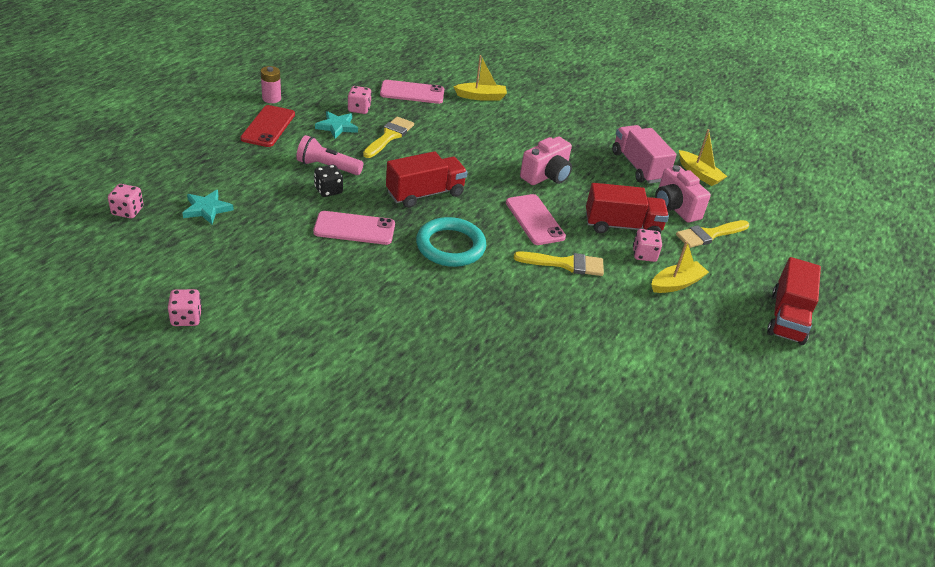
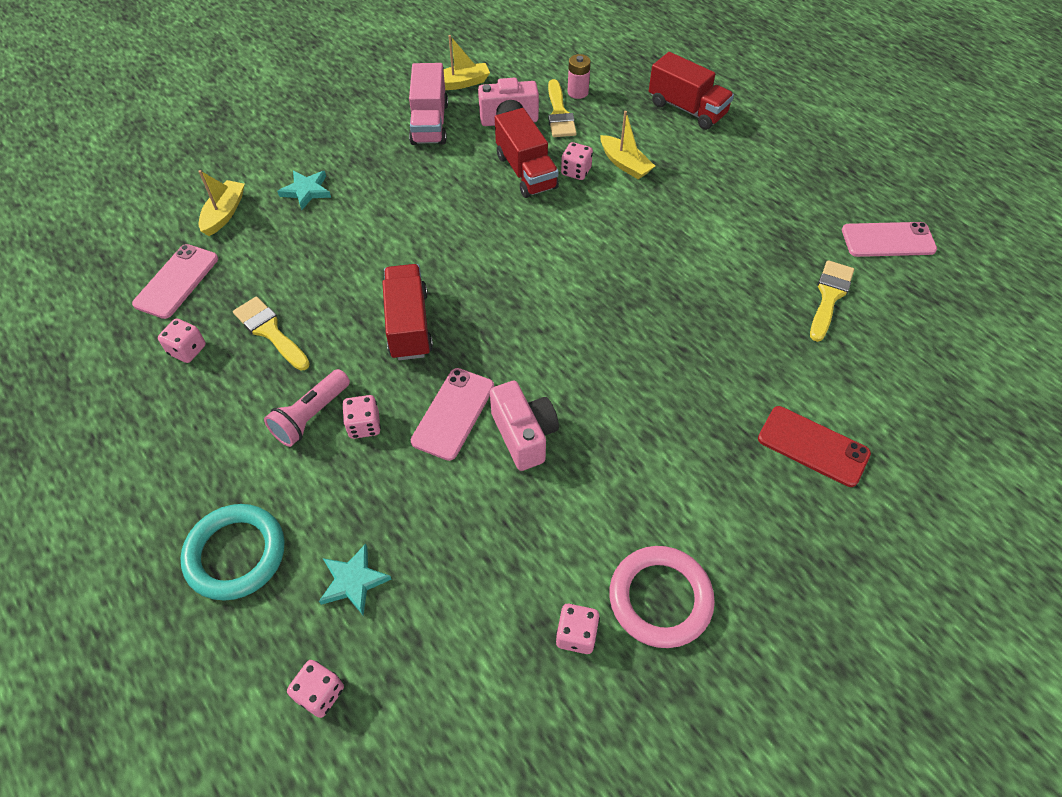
camera: 65 degrees left, 15 degrees up
(225, 360) = (660, 598): none -> pink ring
(268, 126) = (178, 470): red phone -> red phone (813, 446)
(271, 98) = (103, 453): pink battery -> pink battery (577, 92)
(328, 190) = (364, 425): black dice -> pink dice
(337, 127) = (219, 385): turquoise star -> turquoise star (306, 191)
(450, 246) = (515, 326): turquoise ring -> turquoise ring (236, 554)
(535, 220) = (492, 238): pink phone -> pink phone (888, 240)
(546, 176) = (417, 204): pink camera -> pink camera (524, 435)
(565, 264) = (573, 237): yellow brush -> yellow brush (829, 297)
(622, 226) = (526, 172): red truck -> red truck turned 135 degrees clockwise
(638, 166) = (429, 123): pink truck -> pink truck turned 90 degrees counterclockwise
(676, 284) = (625, 164): yellow boat -> yellow boat turned 150 degrees clockwise

